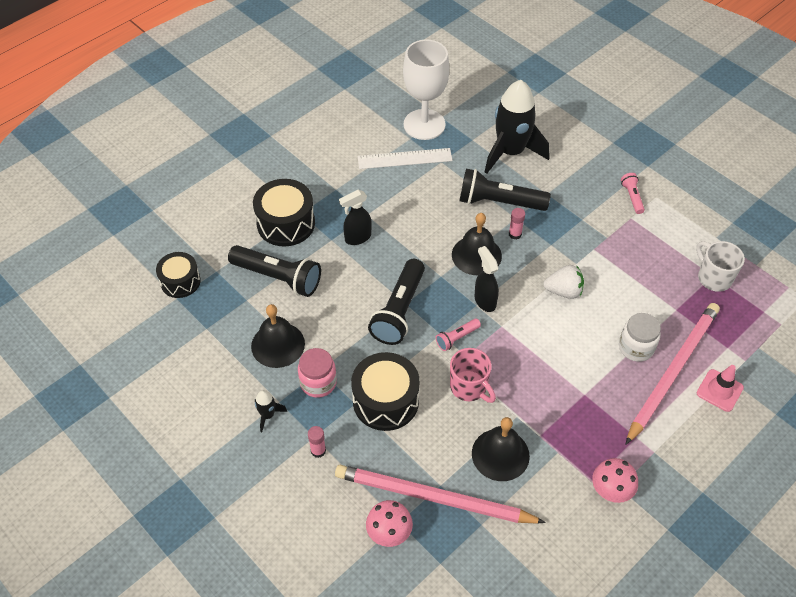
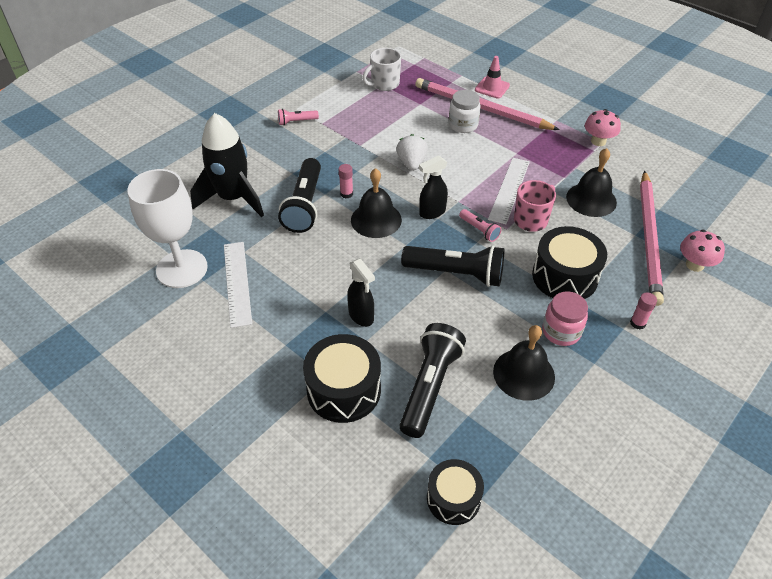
camera: 95 degrees left, 5 degrees down
(268, 415) = (614, 371): black rocket -> none
(518, 375) = (509, 190): none -> white ruler

